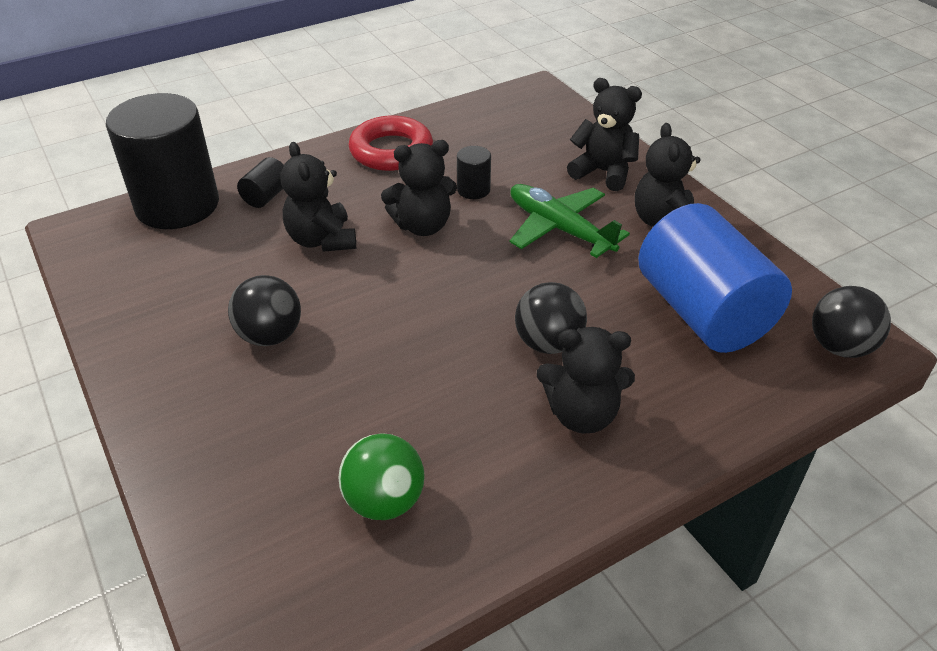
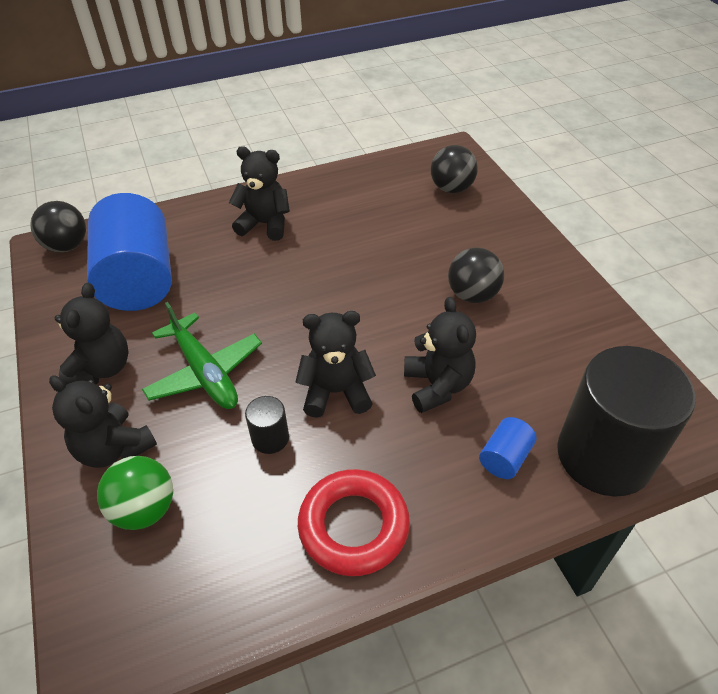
camera: 170 degrees left, 5 degrees up
(266, 196) = (504, 458): black cylinder -> blue cylinder
(384, 501) = (393, 195): green ball -> green ball (145, 509)
(548, 343) = (265, 268): black ball -> black ball (451, 188)

